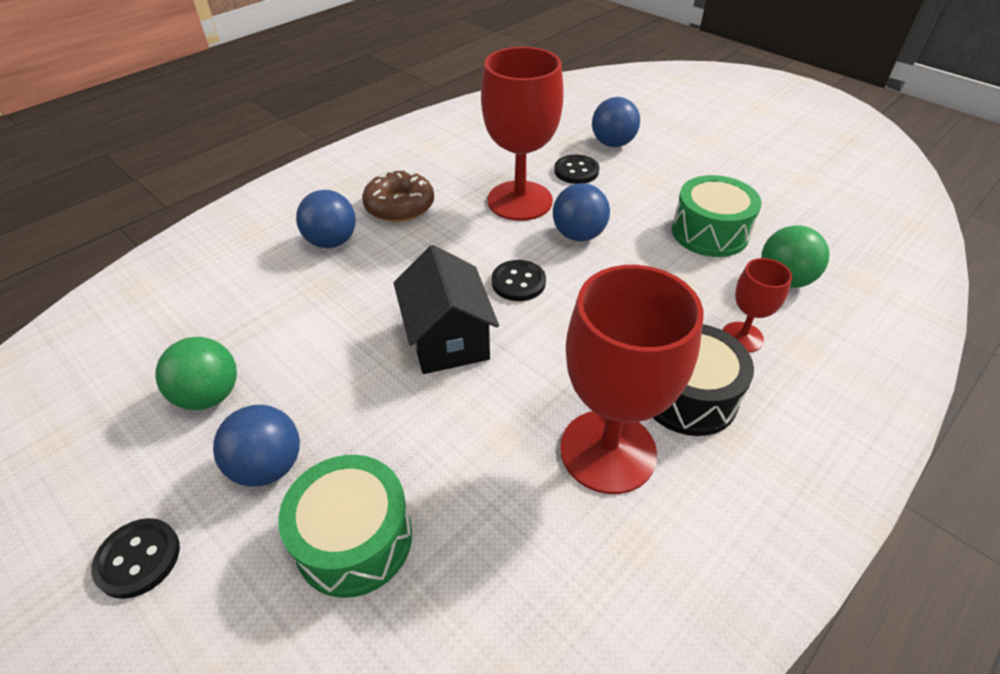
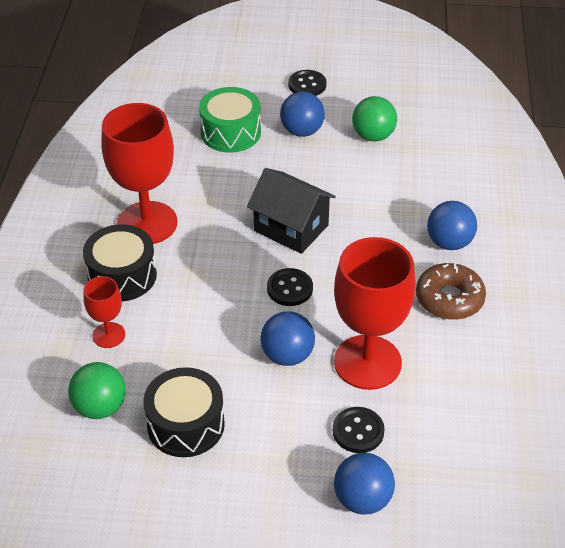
camera: 140 degrees right, 0 degrees up
(709, 232) = (186, 424): green drum -> black drum

